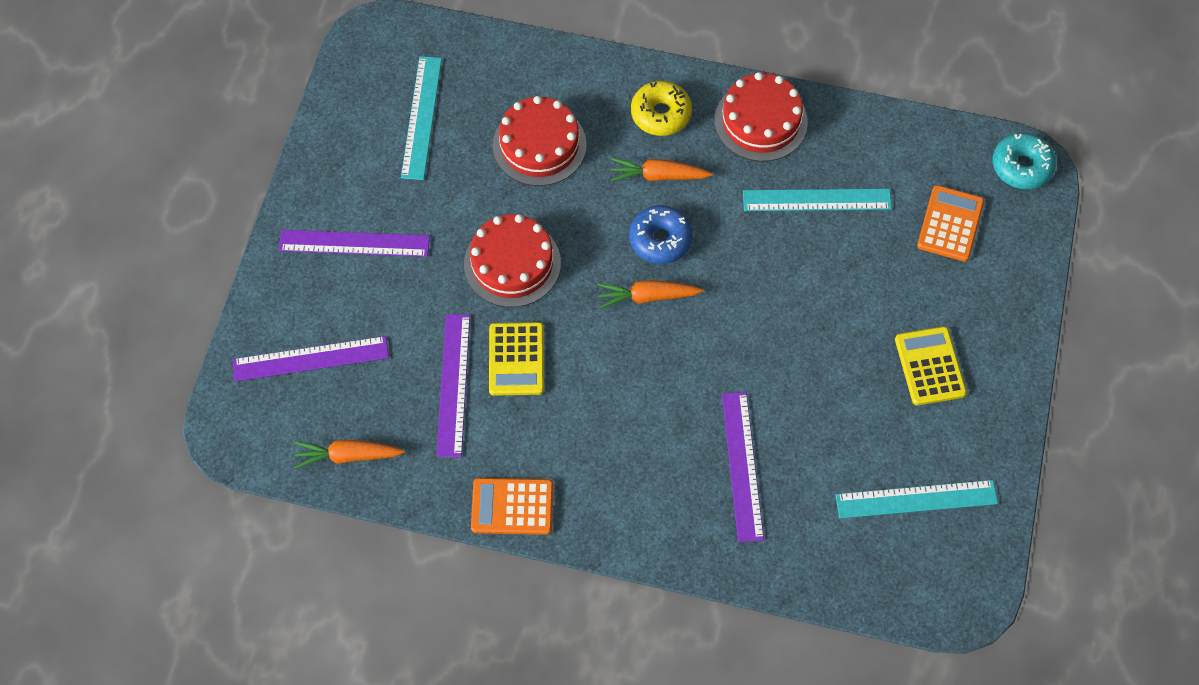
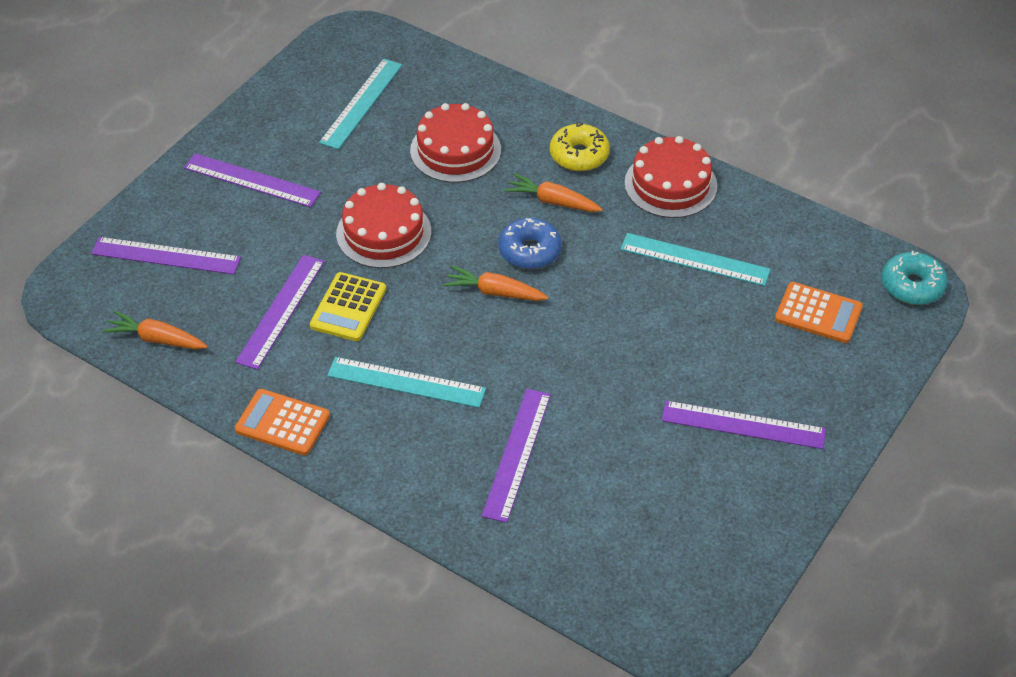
camera: 20 degrees right, 15 degrees down
(916, 499) = (677, 534): turquoise ruler -> turquoise ruler (406, 382)
(930, 366) = (743, 425): yellow calculator -> purple ruler
(950, 224) = (818, 313): orange calculator -> orange calculator turned 75 degrees clockwise

